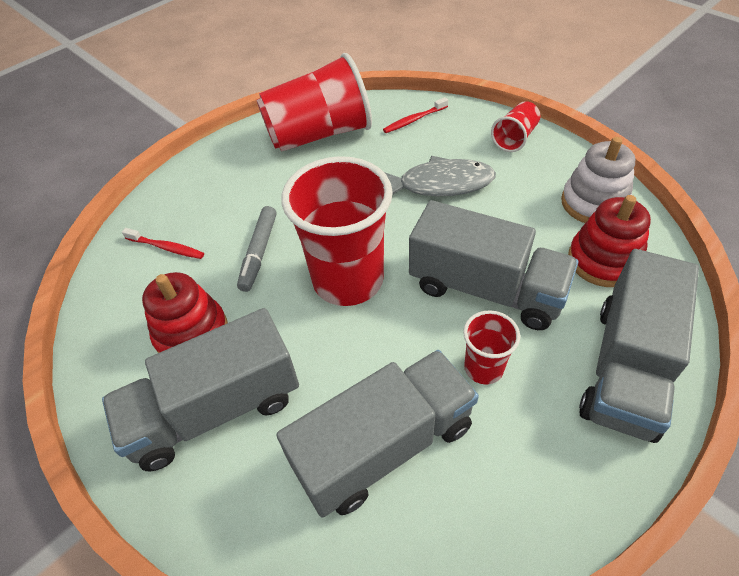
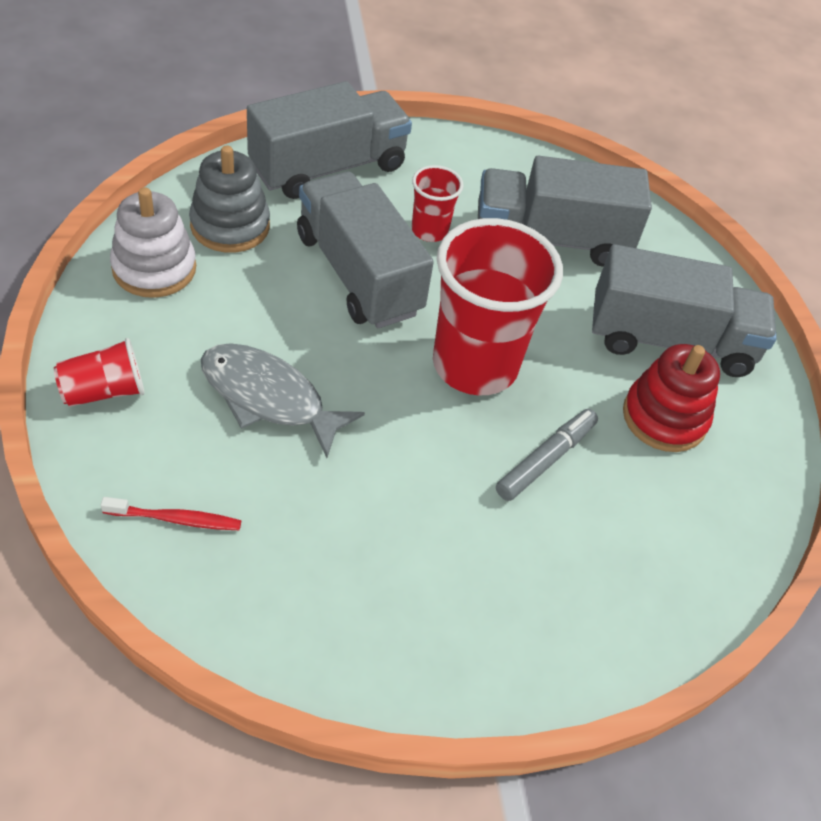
camera: 155 degrees left, 0 degrees up
(166, 248) = (653, 545): red toothbrush -> none
(319, 135) = (329, 598): red cup -> none
(603, 260) = (230, 226): red stacking toy -> grey stacking toy

